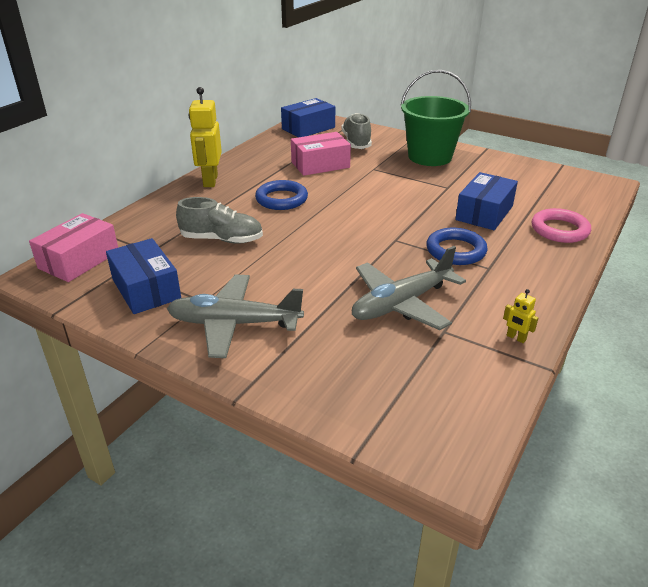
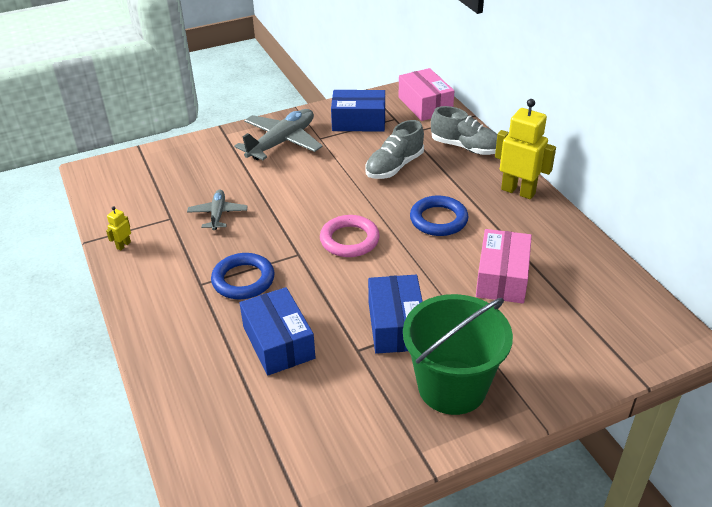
camera: 125 degrees right, 5 degrees up
(308, 128) = (637, 317): blue box -> blue box (396, 325)
(356, 142) = (553, 340): grey shoe -> grey shoe (465, 147)
(401, 304) = (218, 214): grey plane -> grey plane, size x0.56
(516, 338) = (123, 245): yellow robot -> yellow robot turned 45 degrees counterclockwise
(559, 230) = (191, 378): pink ring -> pink ring (349, 240)

